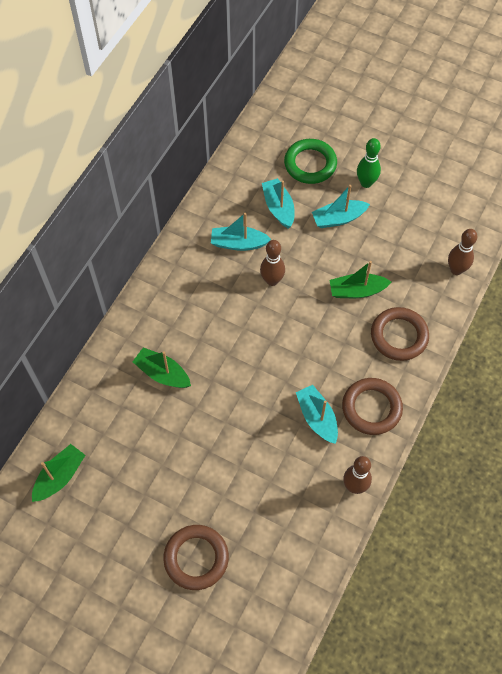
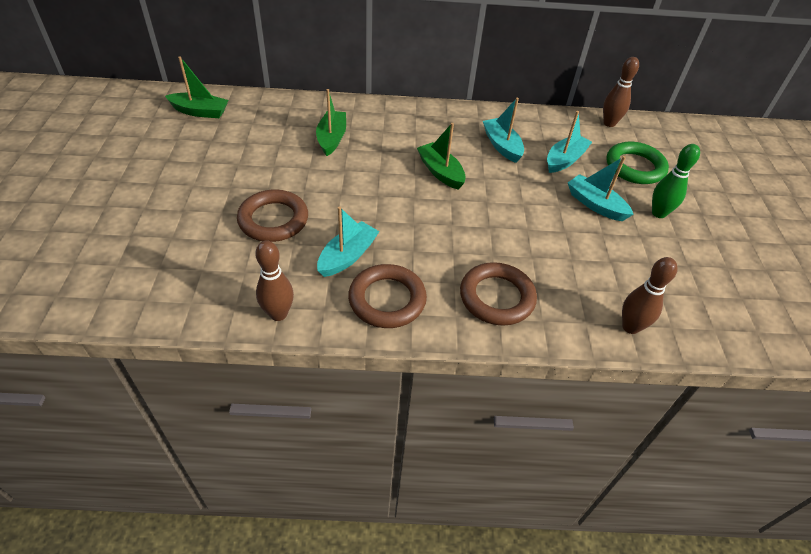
camera: 60 degrees right, 15 degrees down
(196, 558) = (145, 213): brown ring -> brown ring (273, 220)
(272, 280) = (481, 178): brown bowling pin -> brown bowling pin (609, 123)
(357, 291) = (523, 244): green boat -> green boat (440, 172)

